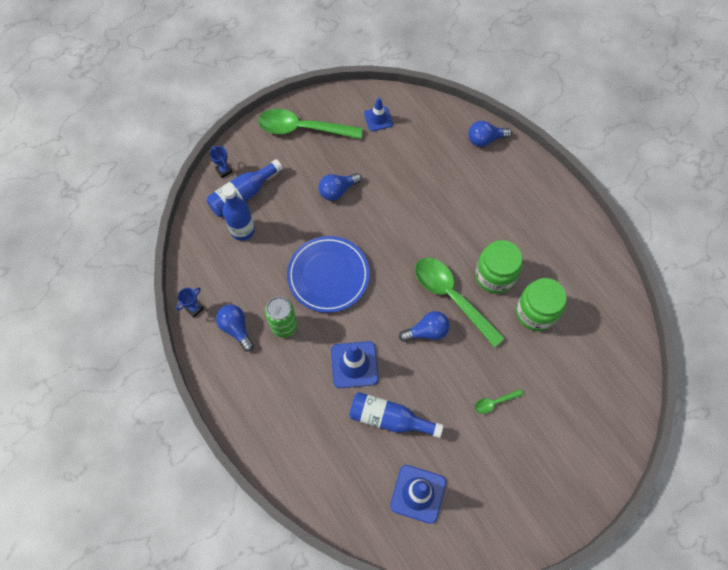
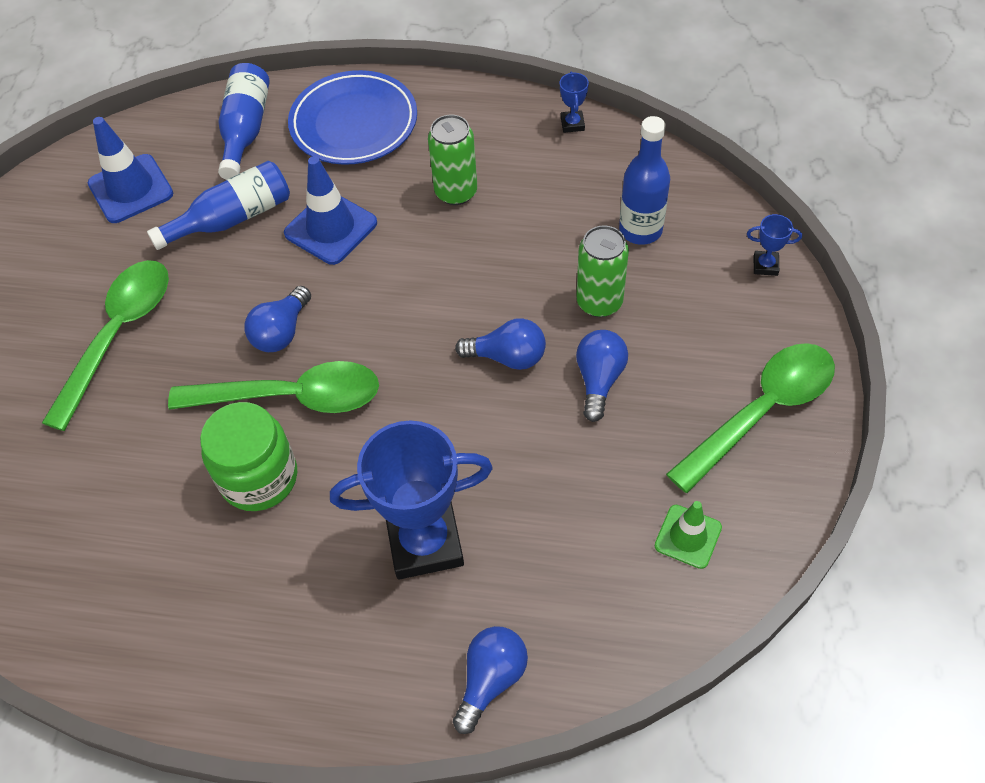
camera: 135 degrees right, 10 degrees down
(236, 328) = (503, 147): blue light bulb -> blue light bulb (507, 357)
(243, 195) = (700, 263): blue bottle -> blue bottle (246, 130)
(298, 218) = (599, 302): none -> green can
(328, 276) = (475, 279): blue plate -> blue plate (354, 123)
(378, 119) = (688, 536): blue traffic cone -> green traffic cone
(461, 196) = (425, 542): none -> blue trophy
(494, 402) = (118, 335): green spoon -> green spoon, size x2.33
(535, 312) = (154, 484): green jar -> none

